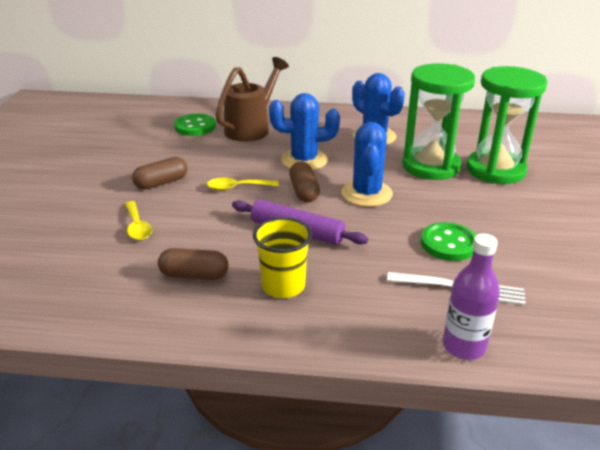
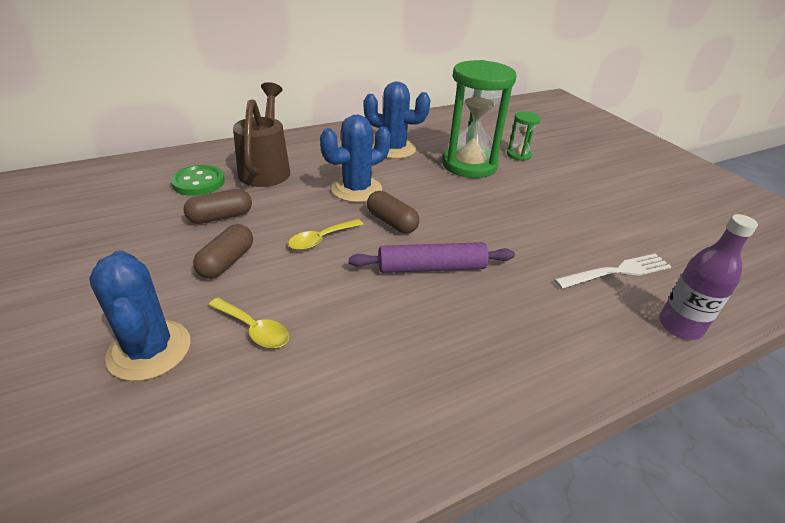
camera: 35 degrees left, 5 degrees up
(194, 275) = (385, 363): brown capsule -> brown capsule (220, 217)
(283, 286) = (484, 334): yellow cup -> none
(366, 194) = (448, 207): blue cactus -> blue cactus (149, 350)
(448, 244) = (562, 233): green button -> none
(495, 170) = (518, 155): green hourglass -> green hourglass, size x0.46

